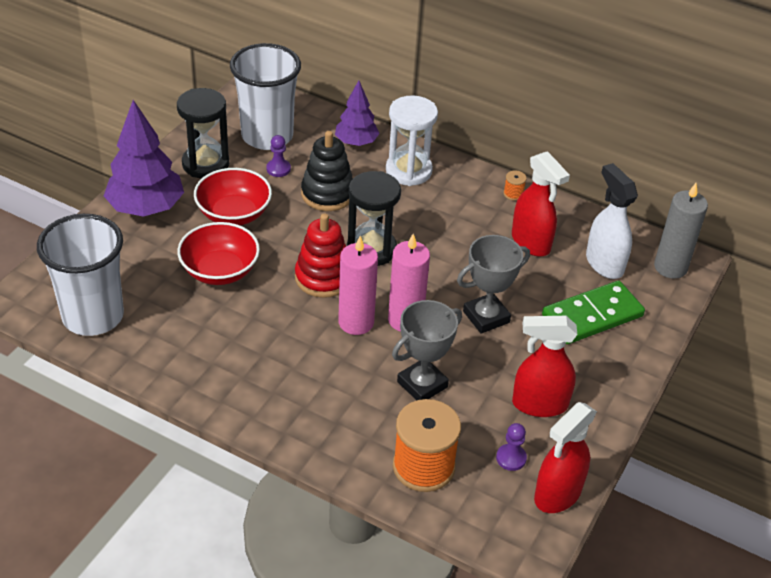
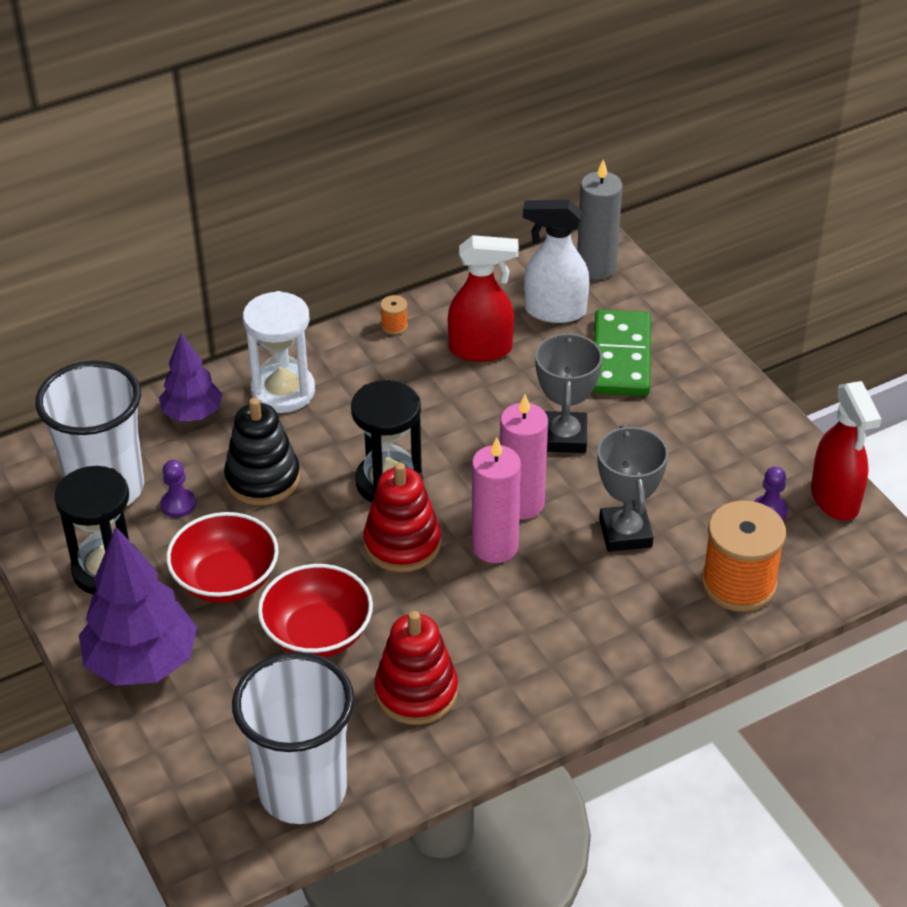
camera: 55 degrees left, 0 degrees up
(204, 335) = (416, 692): none -> red stacking toy
(539, 404) = (713, 456): red spray bottle -> none

